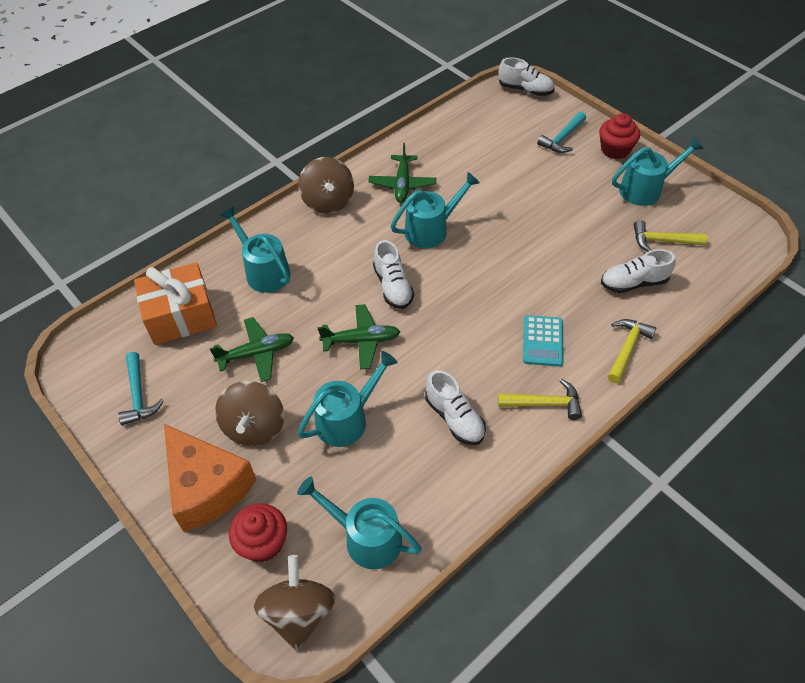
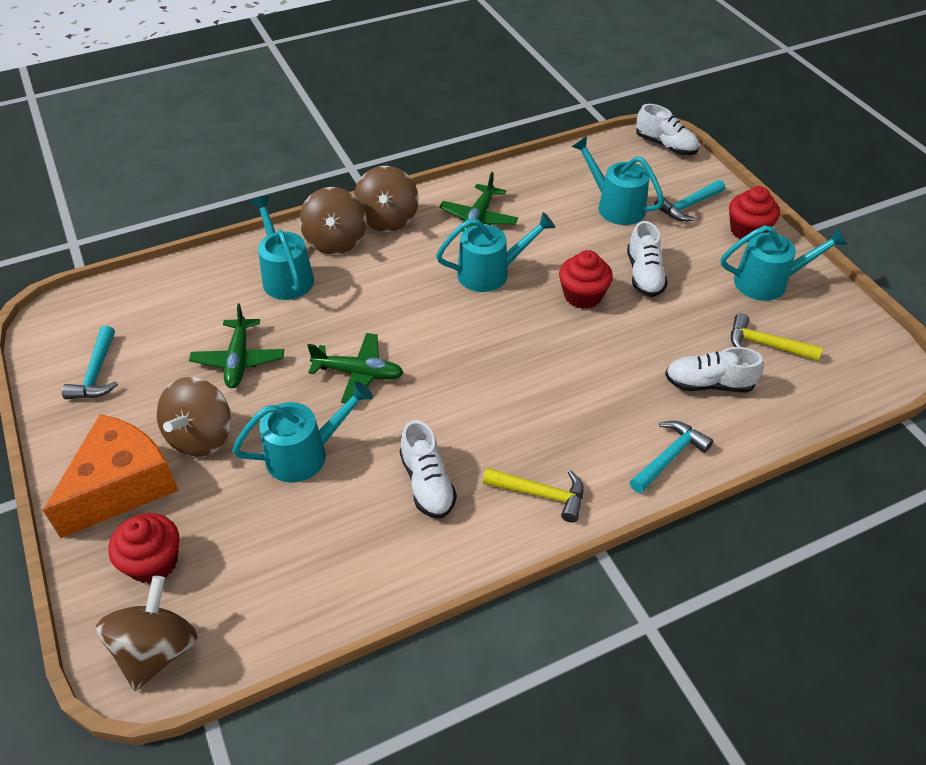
camera: 15 degrees right, 5 degrees down
(181, 315) = (177, 302): orange gift -> none
(207, 487) = (122, 486): orange cheese -> orange cheese turned 120 degrees counterclockwise
(257, 354) = (238, 360): green plane -> green plane turned 90 degrees clockwise
(293, 230) = (335, 241): none -> brown spinning top
(365, 537) = (267, 588): turquoise watering can -> turquoise watering can (615, 206)
(393, 286) = (420, 324): white shoe -> white shoe (644, 275)
(511, 232) = (582, 296): none -> red cupcake
(542, 341) = (568, 424): turquoise calculator -> none
(627, 349) = (669, 457): yellow hammer -> turquoise hammer

